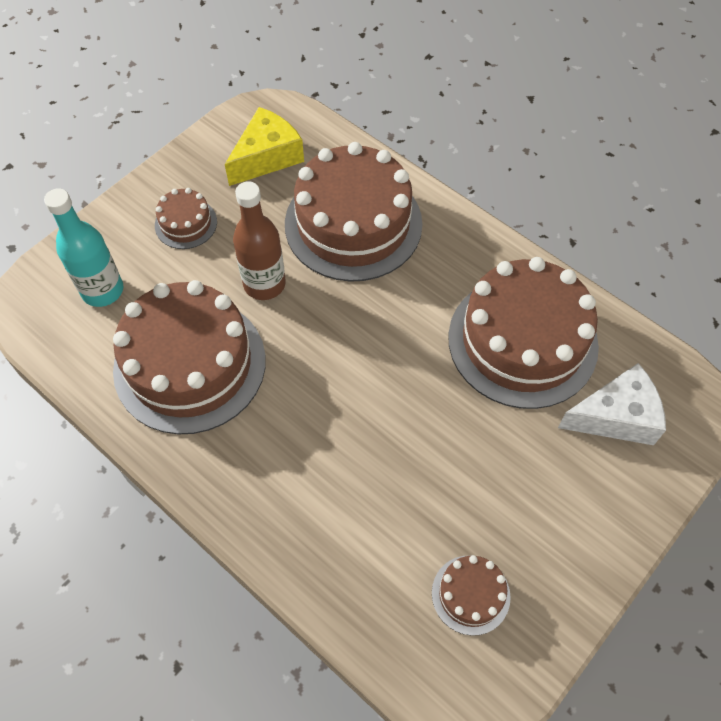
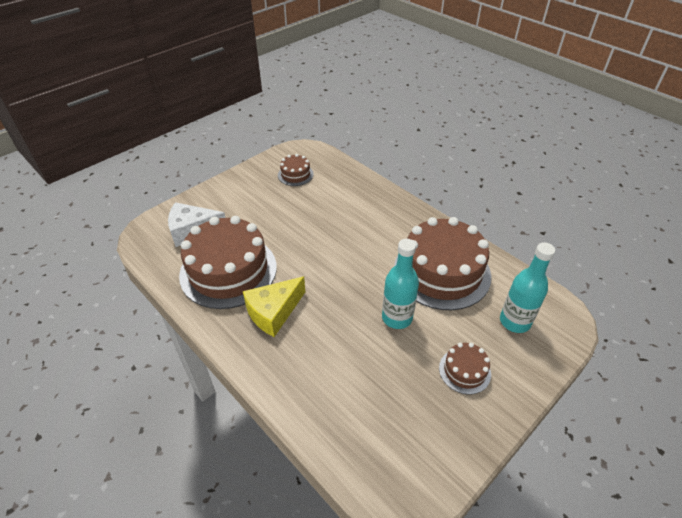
camera: 175 degrees left, 15 degrees down
(264, 284) = (397, 318): brown bottle -> turquoise bottle
(267, 157) = (401, 434): yellow cheese -> yellow cheese (273, 312)
(353, 224) = (327, 360): brown cake -> none

